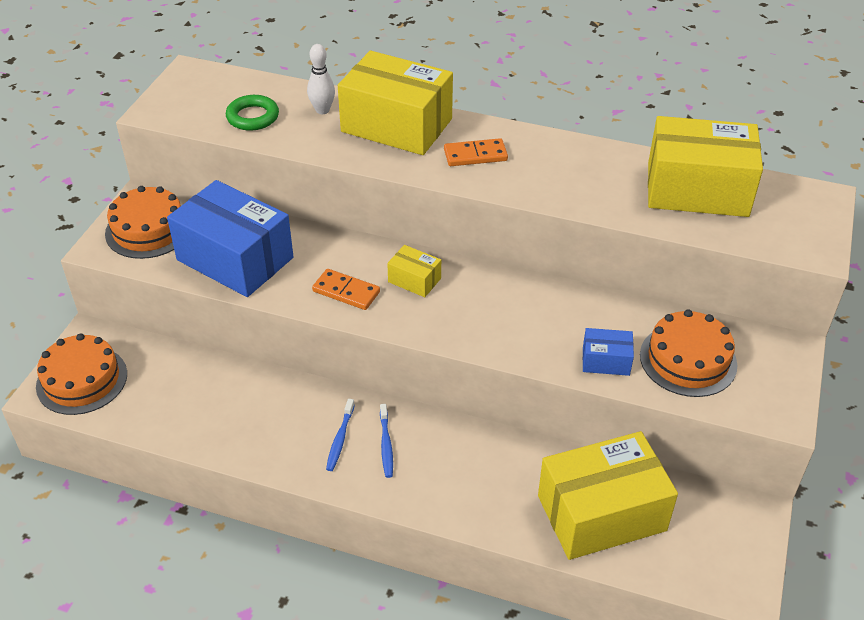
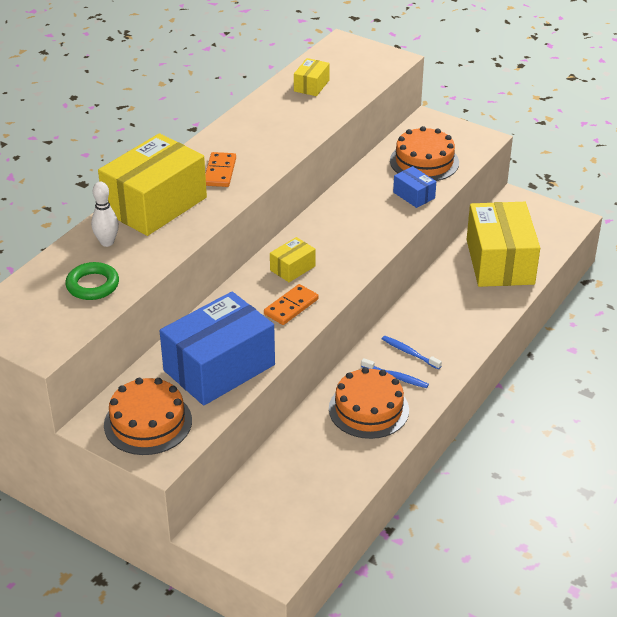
camera: 75 degrees left, 5 degrees down
(82, 380) = (269, 539): orange cake -> orange cake (368, 409)
(386, 445) = (409, 353): blue toothbrush -> blue toothbrush turned 150 degrees counterclockwise
(606, 361) = (414, 195): blue box -> blue box turned 60 degrees counterclockwise
(697, 189) = (311, 86): yellow box -> yellow box, size x0.45

